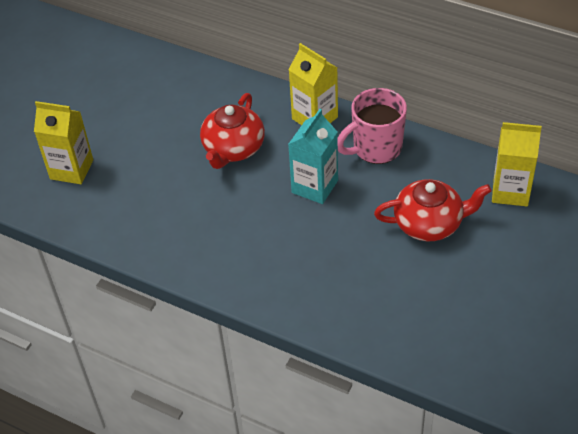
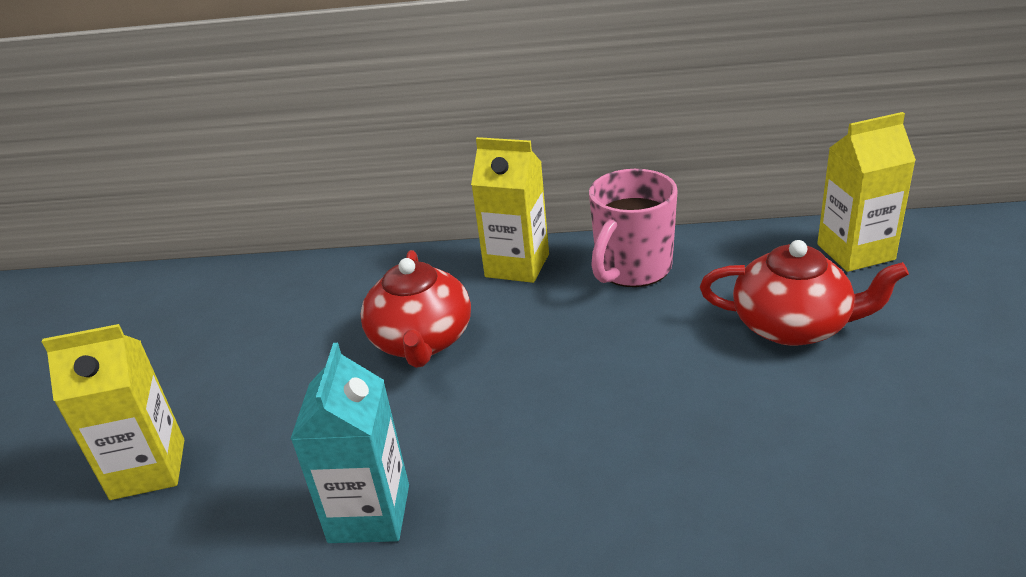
camera: 25 degrees left, 15 degrees down
(315, 186) = (585, 343): turquoise carton -> turquoise carton (369, 513)
(429, 223) = (793, 326): red teapot -> red teapot turned 45 degrees clockwise

